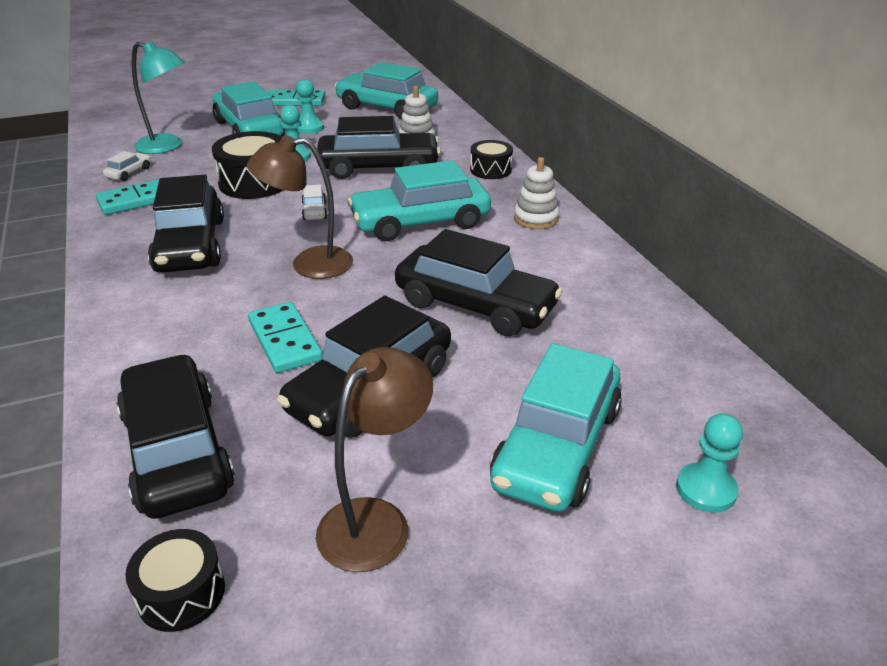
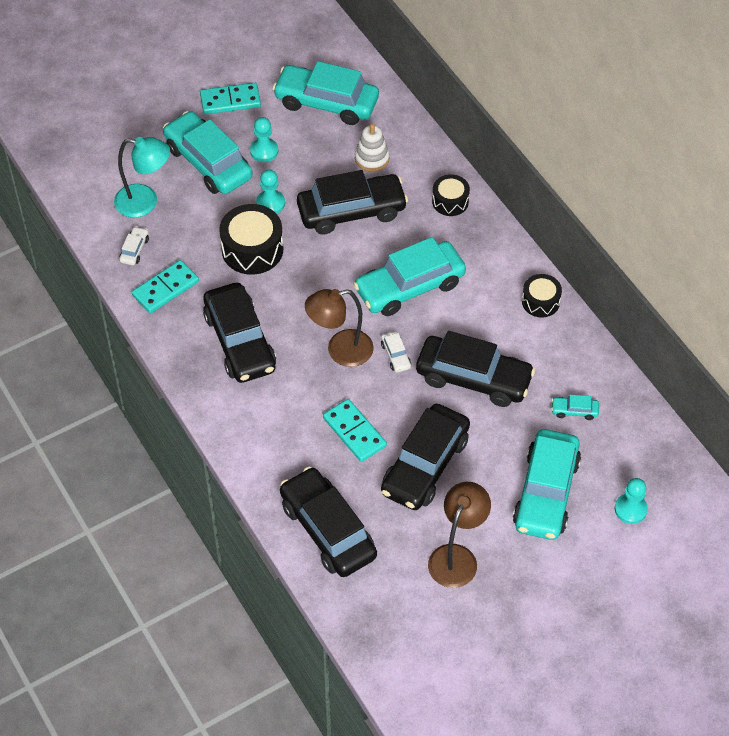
camera: 10 degrees left, 20 degrees up
(181, 593) = (373, 612): black drum -> black drum (540, 301)
(314, 211) = (319, 283): white car -> white car (395, 355)
(536, 218) = (500, 268): white stacking toy -> none
(616, 353) = (574, 411): none -> turquoise car

